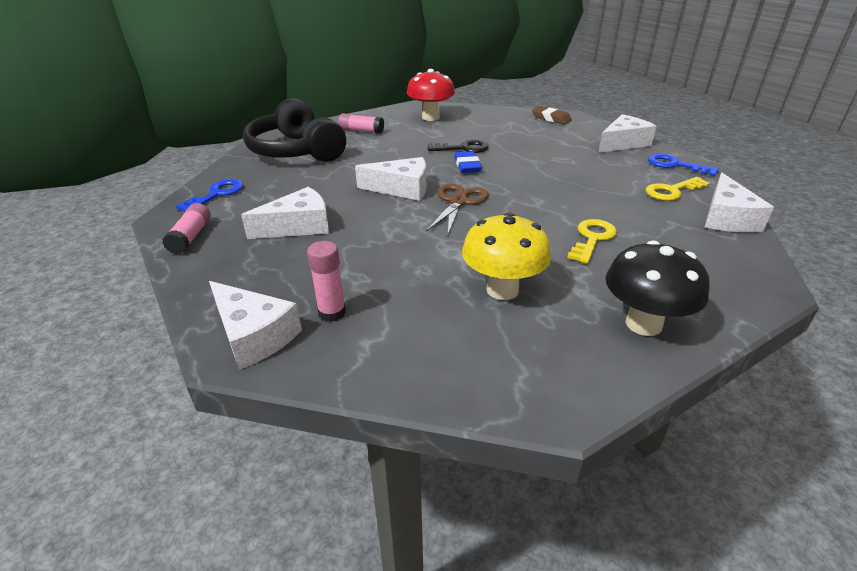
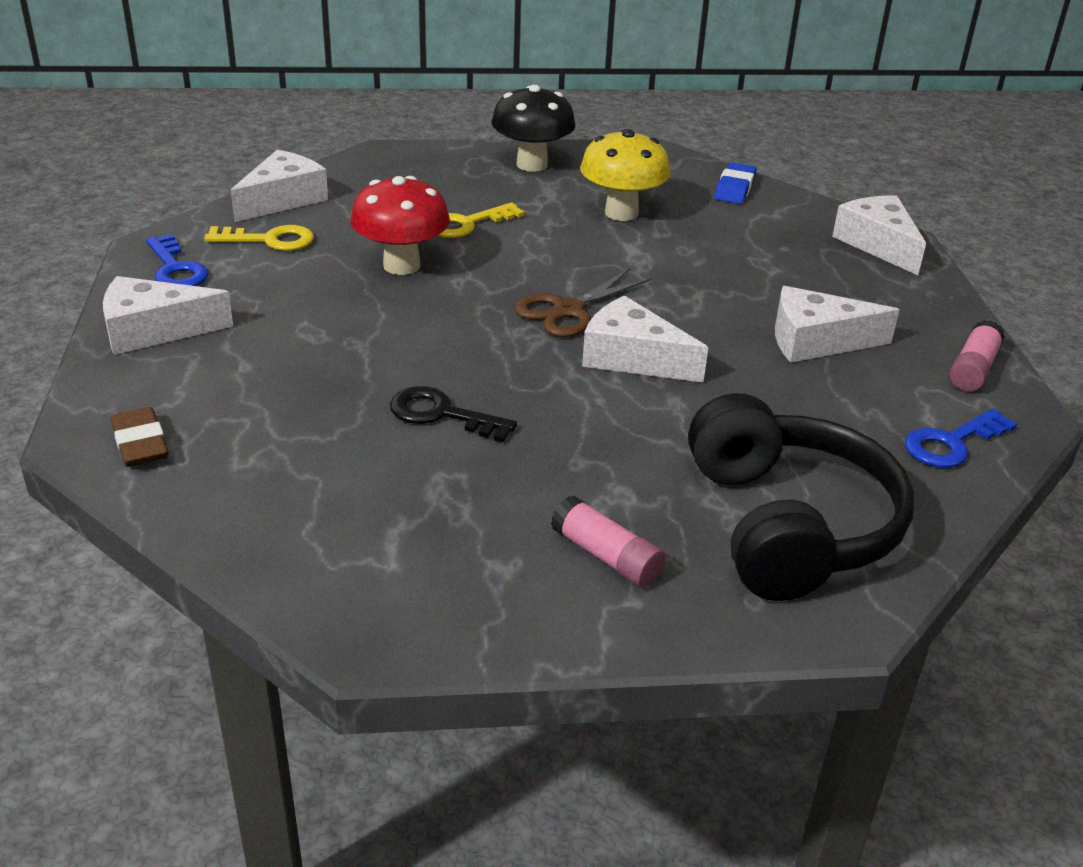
camera: 155 degrees left, 0 degrees up
(332, 313) = (799, 241): pink glue stick -> none
(430, 117) = (393, 554): red mushroom -> red mushroom (401, 265)
(467, 166) = (483, 369): blue eraser -> blue eraser (734, 188)

